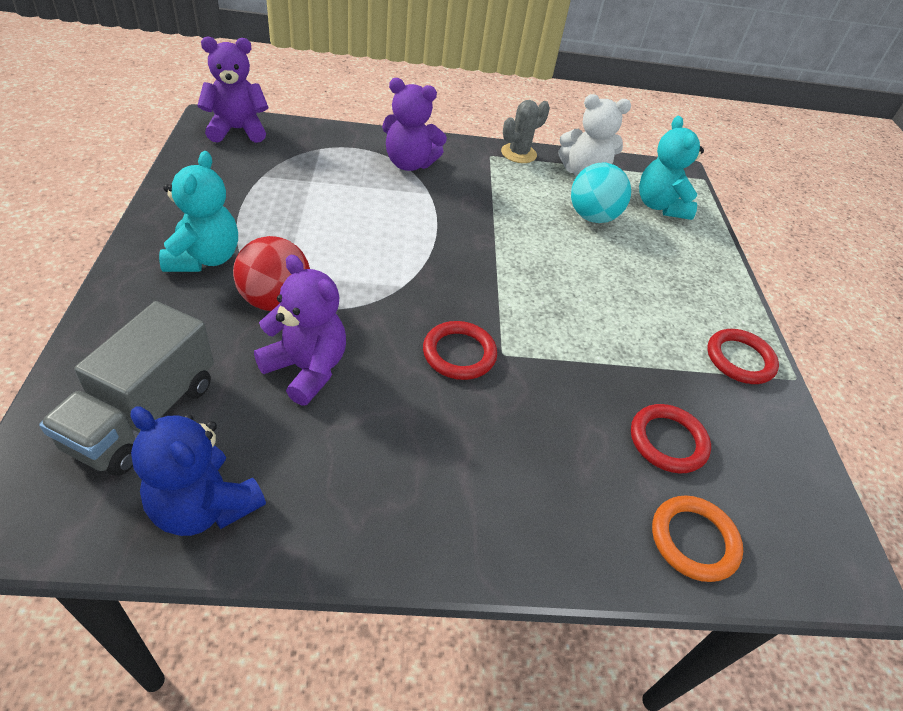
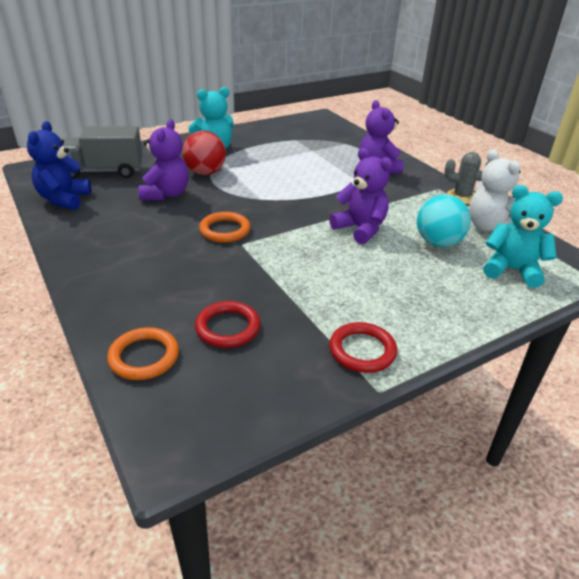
camera: 65 degrees right, 10 degrees down
(237, 130) = (323, 123): purple teddy bear -> purple teddy bear (360, 229)
(459, 353) = (225, 230): red ring -> orange ring
(660, 206) = (511, 270): turquoise teddy bear -> turquoise teddy bear turned 60 degrees clockwise

